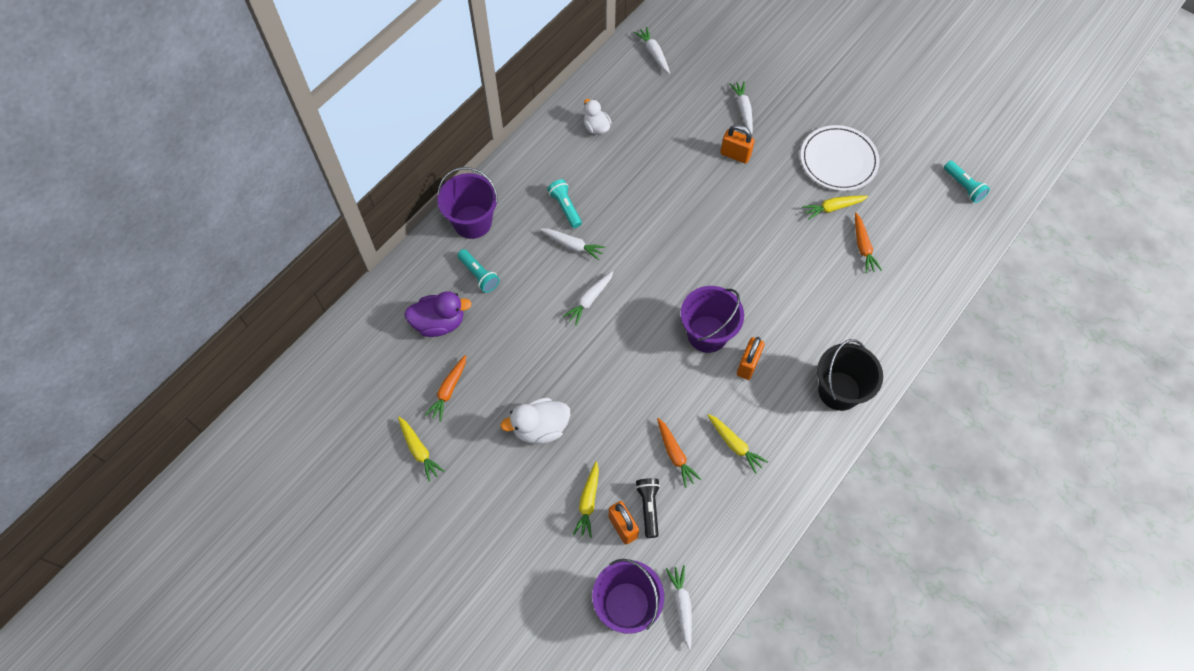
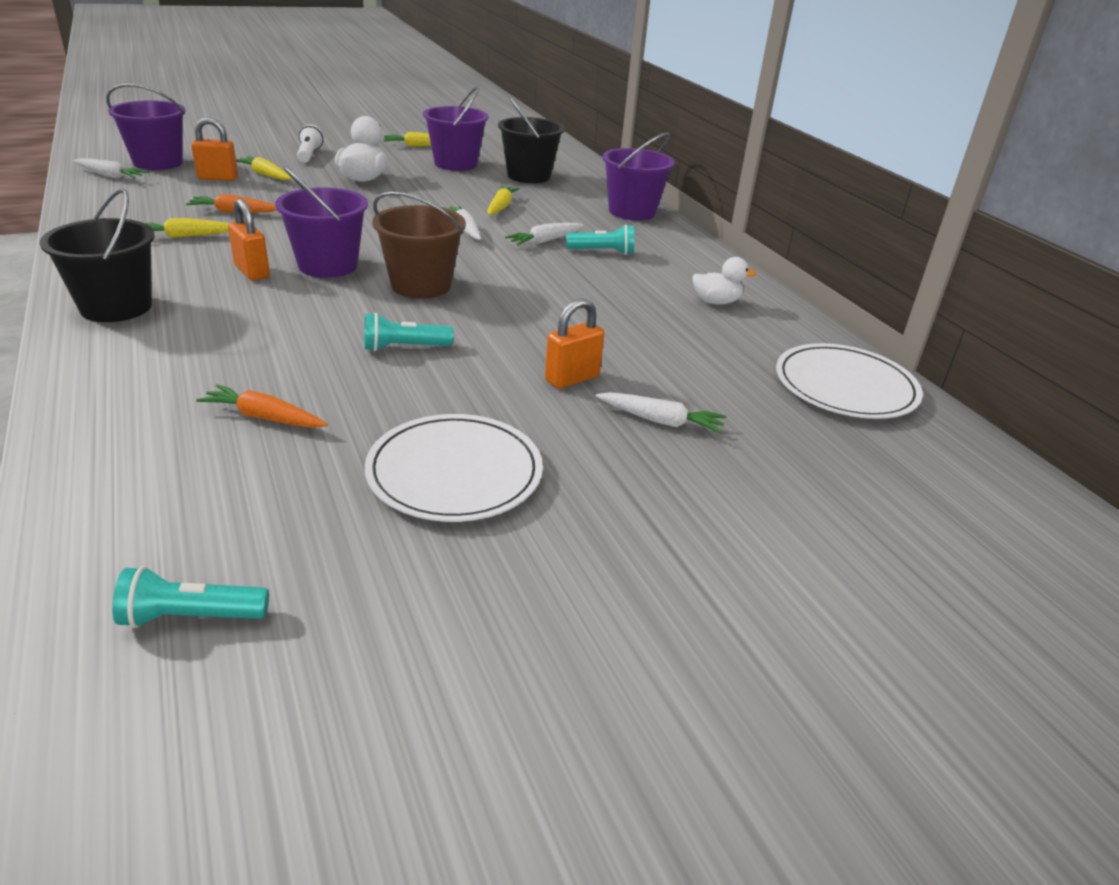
camera: 115 degrees right, 30 degrees down
(439, 323) = (529, 176): purple duck -> black bucket
(448, 390) = (455, 164): orange carrot -> purple bucket
(479, 275) = (561, 199): turquoise flashlight -> turquoise flashlight (404, 347)
(513, 513) = (309, 154): none -> white flashlight
(648, 507) = (212, 190): black flashlight -> none
(654, 53) = (845, 386): white carrot -> white plate
(692, 271) = (421, 285): none -> brown bucket
(833, 208) = (370, 422): yellow carrot -> yellow carrot (501, 207)

